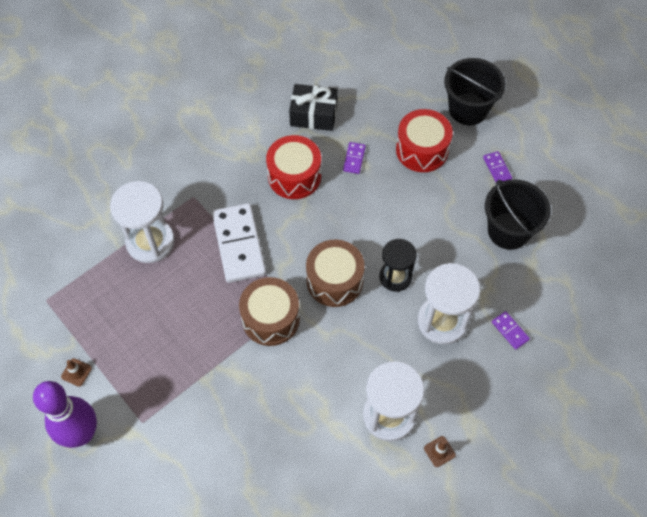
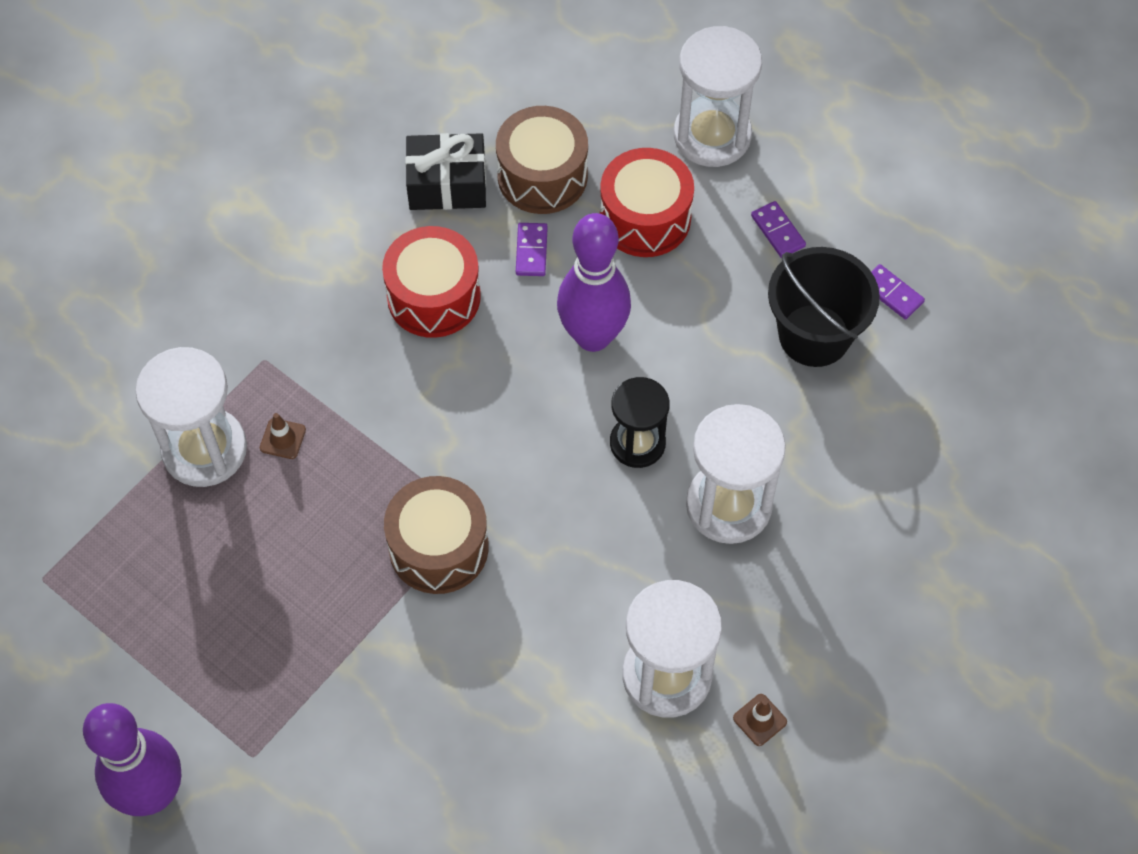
camera: 10 degrees left, 0 degrees up
(76, 372) = (121, 692): brown traffic cone -> brown traffic cone (282, 439)
(239, 244) = (360, 430): white domino -> none
(334, 281) = (535, 466): brown drum -> brown drum (542, 176)
(380, 212) = (593, 336): none -> purple bowling pin
(468, 109) = (712, 135): black bucket -> white hourglass
(510, 331) = (843, 503): purple domino -> purple domino (892, 293)

